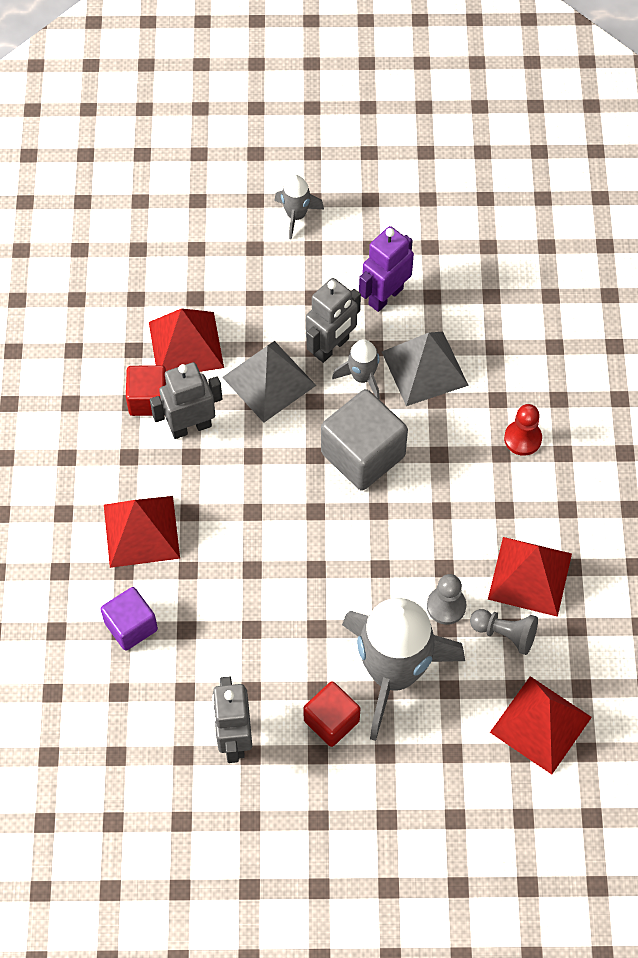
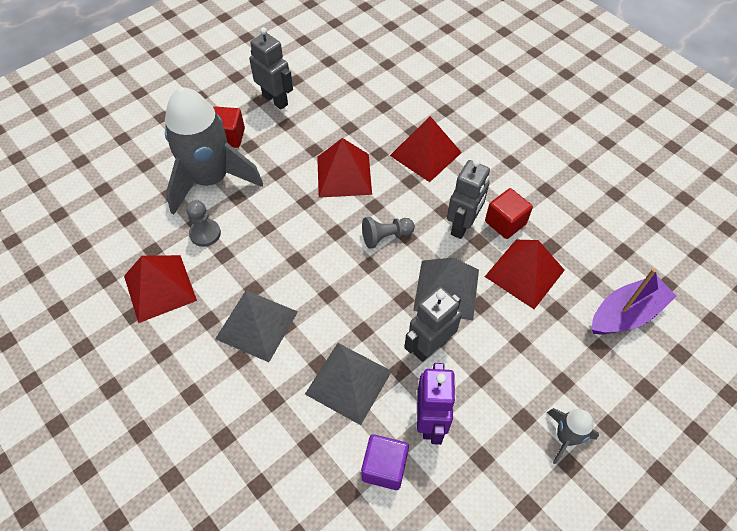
camera: 140 degrees right, 5 degrees down
(131, 626) = (380, 110): purple cube -> purple cube (384, 467)
(143, 254) = (626, 314): none -> purple boat
(331, 347) = (429, 346): grey robot -> grey robot turned 45 degrees clockwise
(362, 377) = (387, 340): grey rocket -> none
(363, 455) = (337, 286): grey cube -> none
(464, 472) = (257, 325): none -> grey pyramid
(505, 634) = (154, 243): grey pawn -> grey pawn (386, 237)
(522, 438) = (231, 381): red pawn -> none
(540, 724) = (98, 209): red pyramid -> red pyramid (344, 175)

